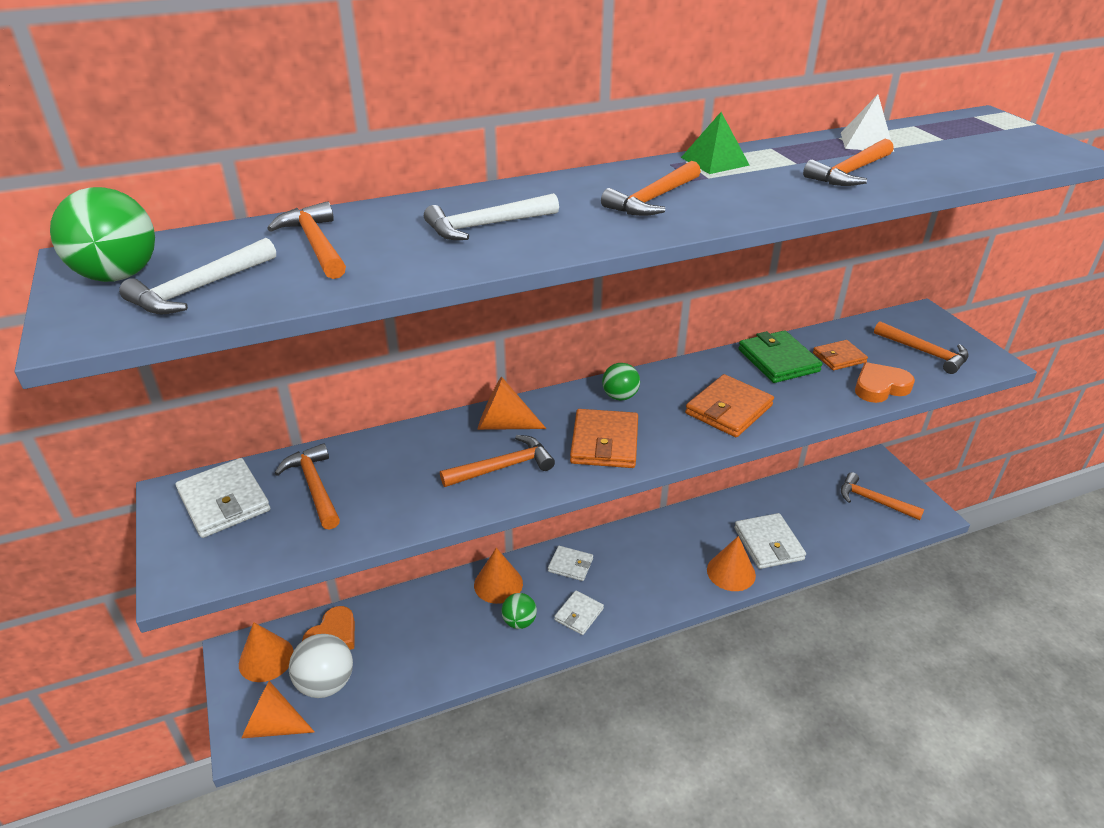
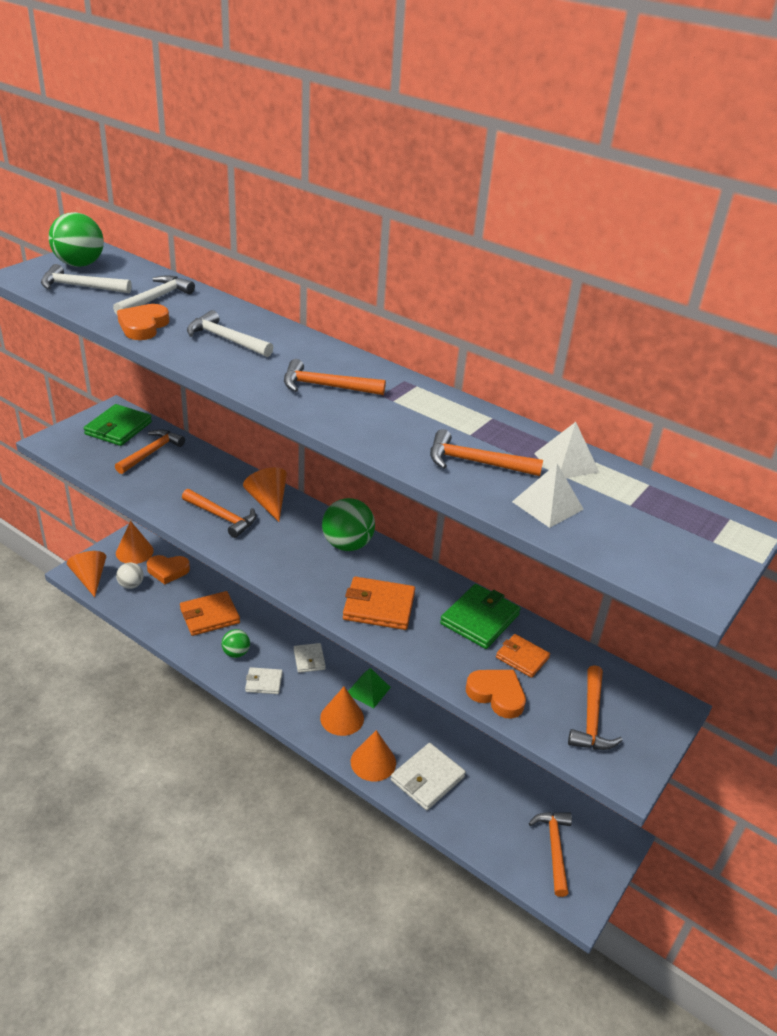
camera: 55 degrees right, 0 degrees up
(224, 501) = (118, 428): white wallet -> green wallet
(316, 244) = (156, 299): orange hammer -> white hammer
(326, 683) = (131, 585): white ball -> white ball, size x0.62
(388, 268) = (143, 326): none -> orange heart
(498, 584) = (263, 628): orange cone -> orange cone (342, 718)
(604, 442) = (284, 554): orange wallet -> orange wallet (210, 616)
(620, 396) = (347, 545): green ball -> green ball, size x1.62
(714, 161) = (430, 397): green pyramid -> green pyramid (368, 690)
(935, 165) = (547, 505): none -> white pyramid

